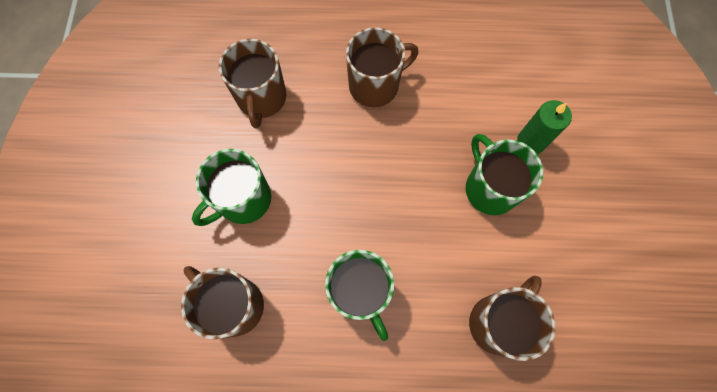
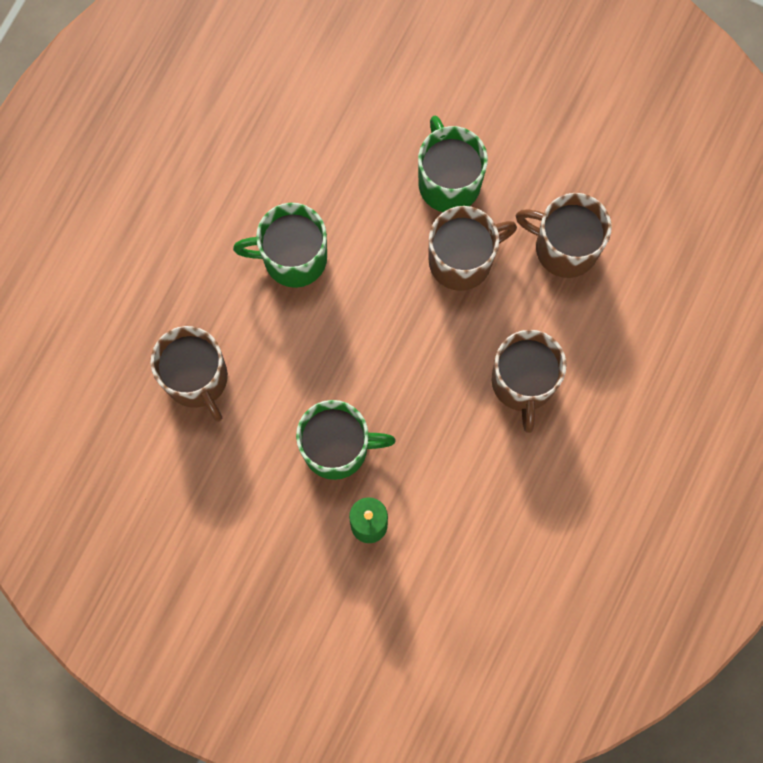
camera: 115 degrees right, 5 degrees up
(234, 305) = (341, 132): brown mug -> brown mug (462, 259)

